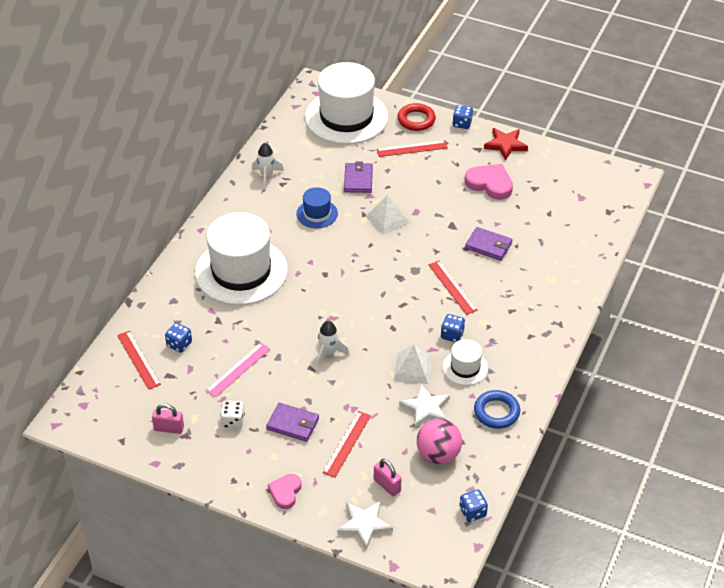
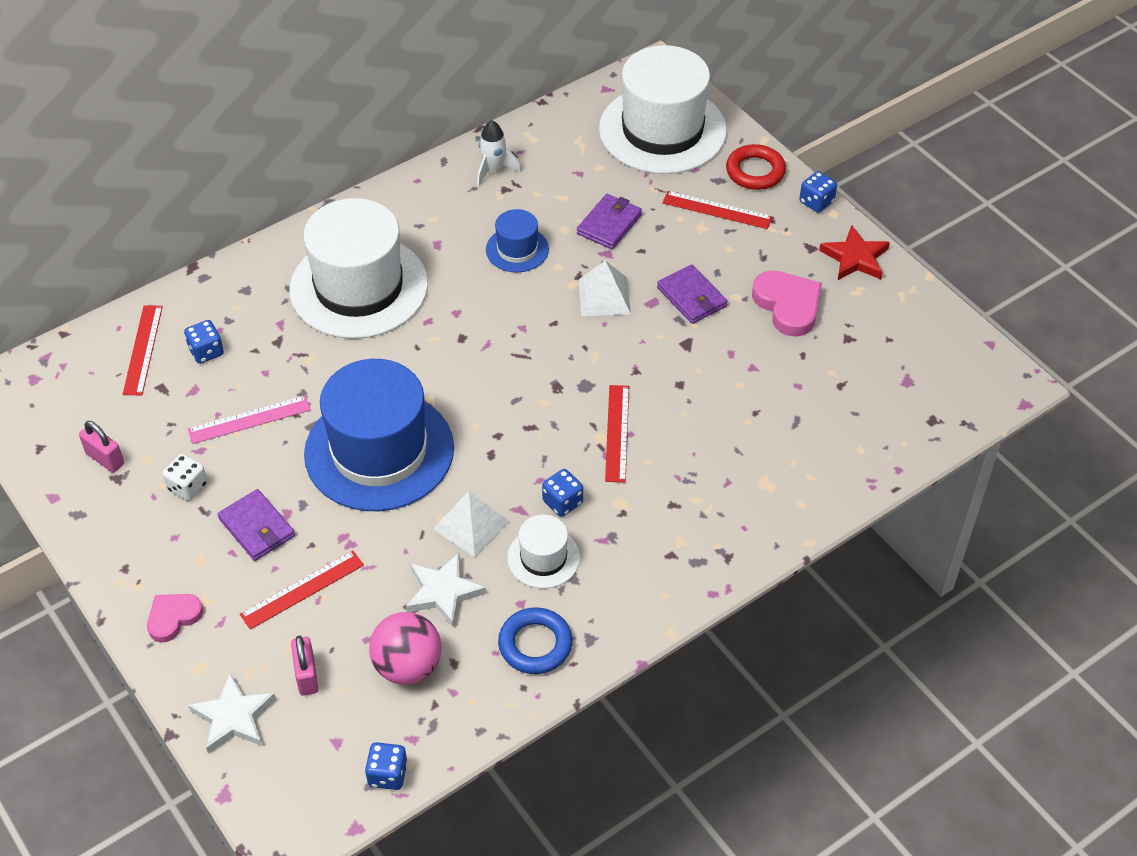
camera: 30 degrees right, 5 degrees up
(328, 353) = (379, 451): white rocket -> blue hat
(488, 246) = (715, 395): purple wallet -> purple wallet (691, 297)

